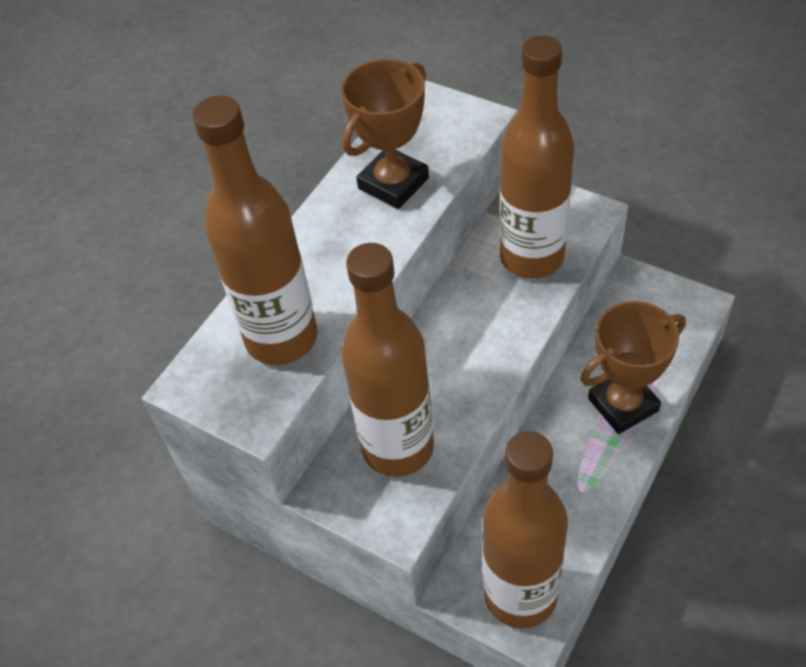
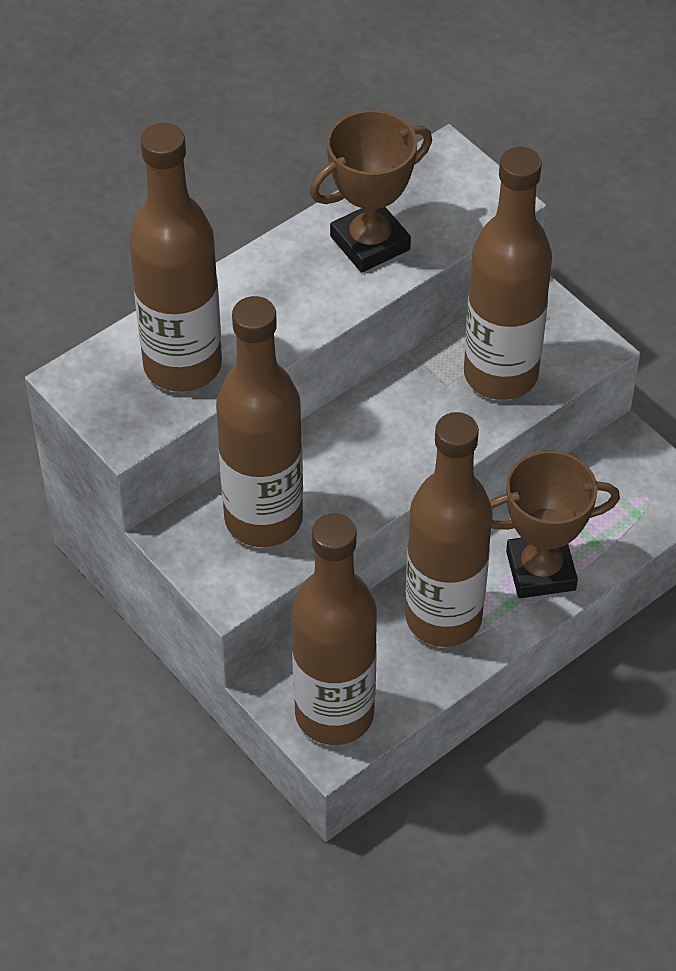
camera: 15 degrees right, 0 degrees up
(567, 473) = (443, 618): none -> brown bottle

